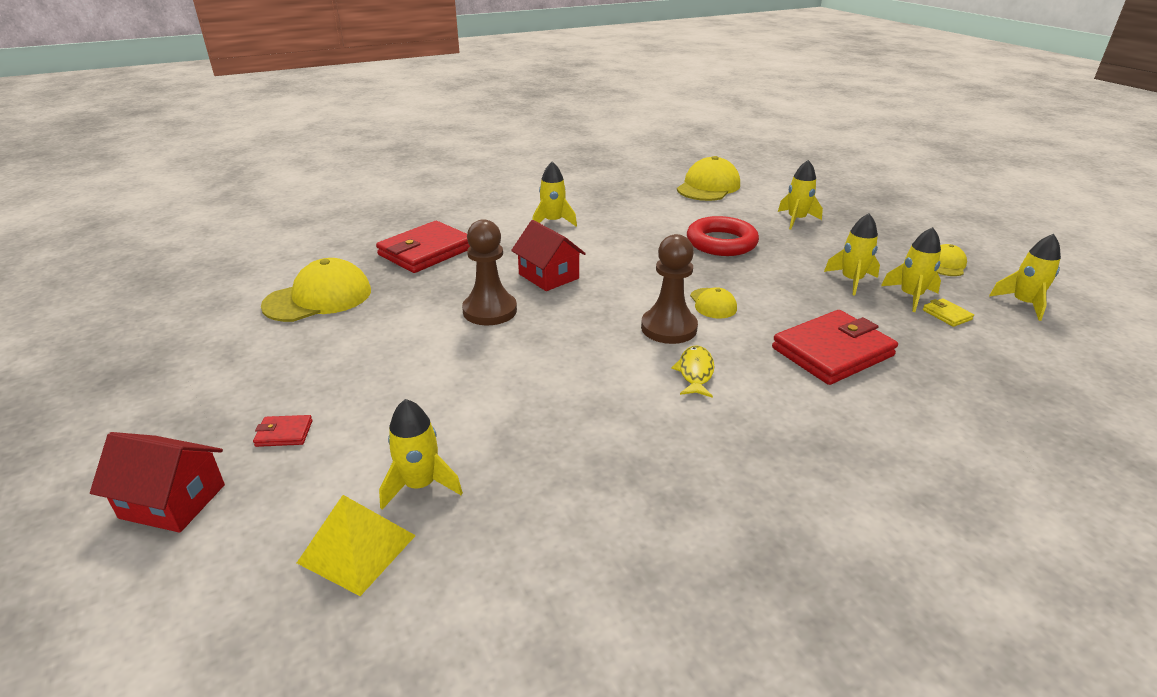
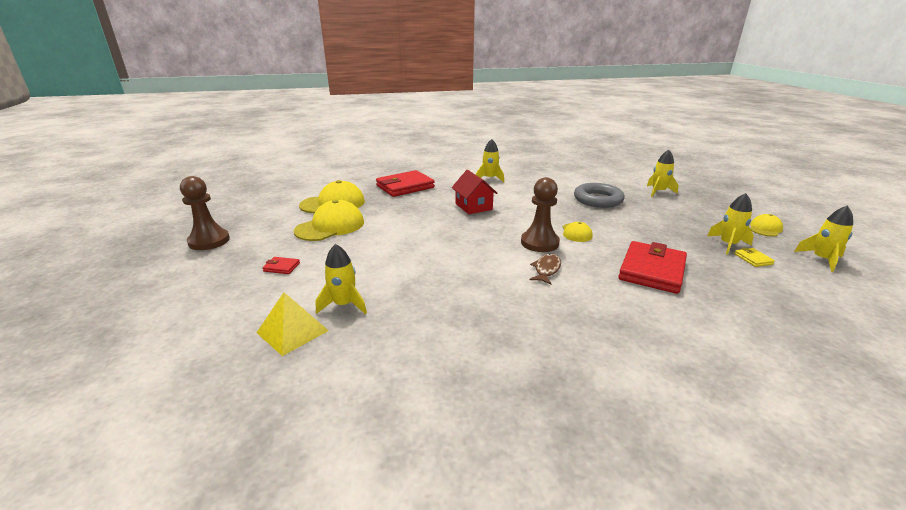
camera: 15 degrees right, 5 degrees down
(173, 501) = (208, 291): red house -> none
(490, 311) = (428, 220): brown pawn -> brown pawn (209, 241)
(695, 372) = (546, 269): yellow fish -> brown fish
(708, 187) = (602, 168): yellow cap -> yellow cap (330, 226)
(721, 242) = (598, 200): red ring -> grey ring
(832, 352) = (652, 270): red wallet -> red wallet turned 45 degrees counterclockwise
(851, 281) = (685, 231): yellow rocket -> none

